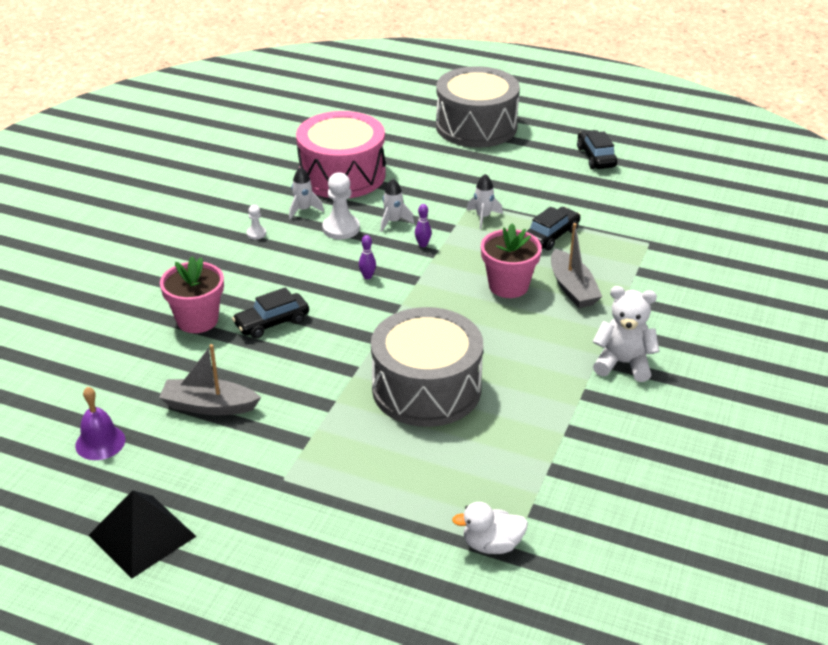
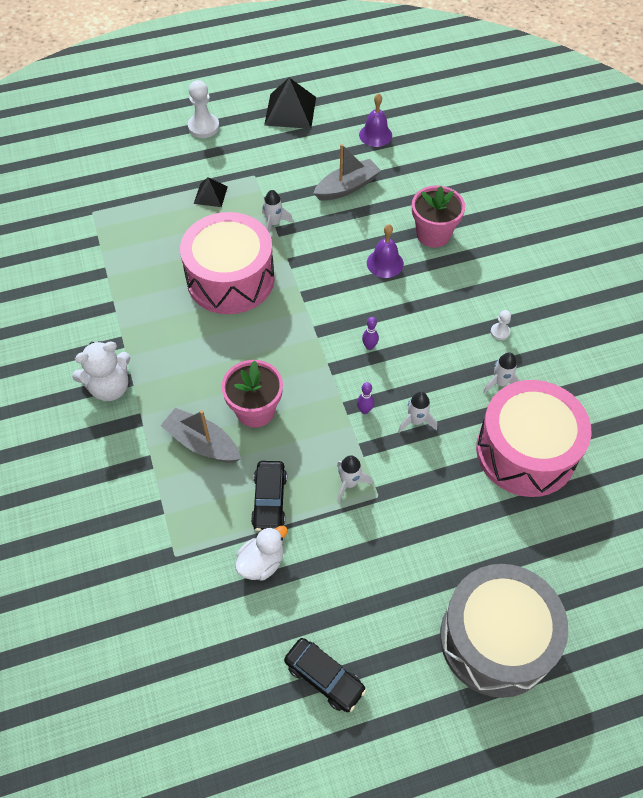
camera: 140 degrees right, 20 degrees up
(272, 323) = (385, 263): black car -> purple bell
(325, 414) = (274, 223): none -> white rocket
(341, 228) = (446, 383): white pawn -> white pawn (203, 127)
(356, 485) = (210, 195): none -> black pyramid
(426, 388) = (230, 279): grey drum -> pink drum
(492, 545) = (105, 208): white duck -> white duck (261, 562)

